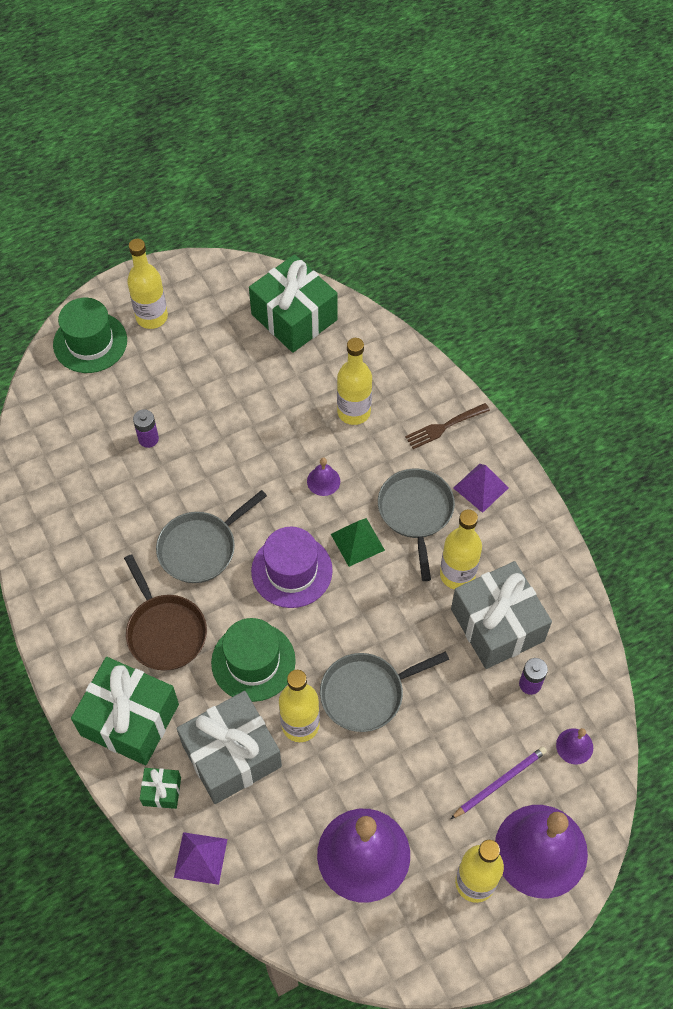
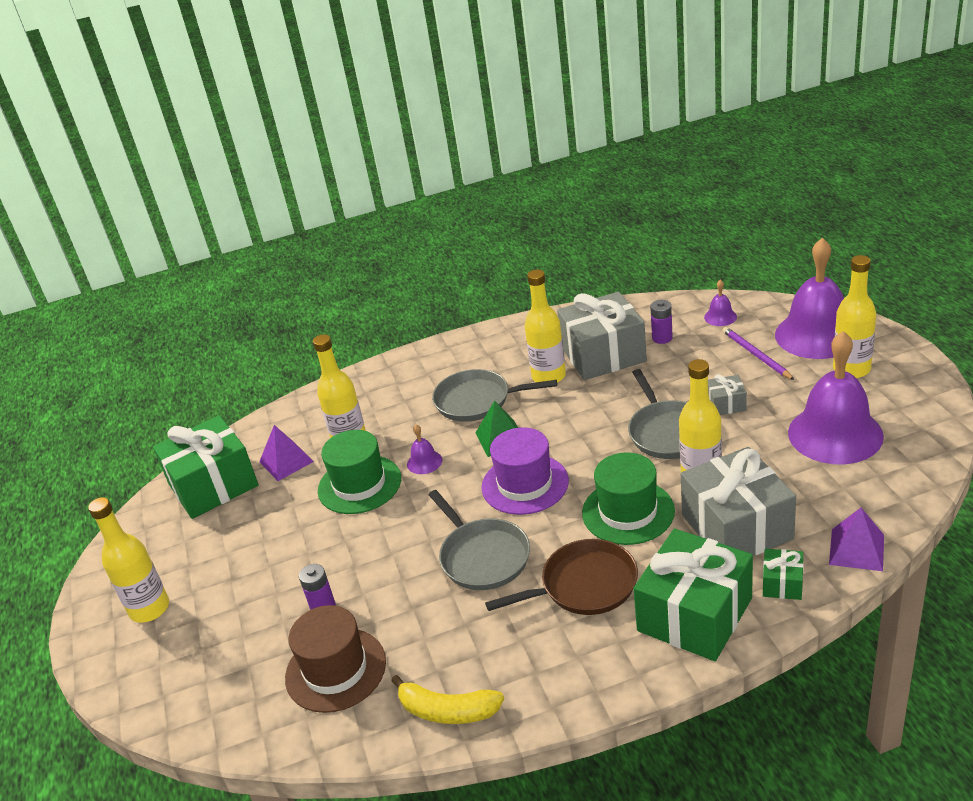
camera: 75 degrees left, 25 degrees down
(44, 546) = (447, 711): none -> yellow banana
(86, 462) = (335, 670): none -> brown hat
(90, 342) = (156, 671): green hat -> green hat (359, 484)
(412, 749) = (726, 404): none -> grey gift
(445, 426) = (388, 383): brown fork -> none
(481, 488) = (461, 362): purple pyramid -> purple pyramid (286, 461)

